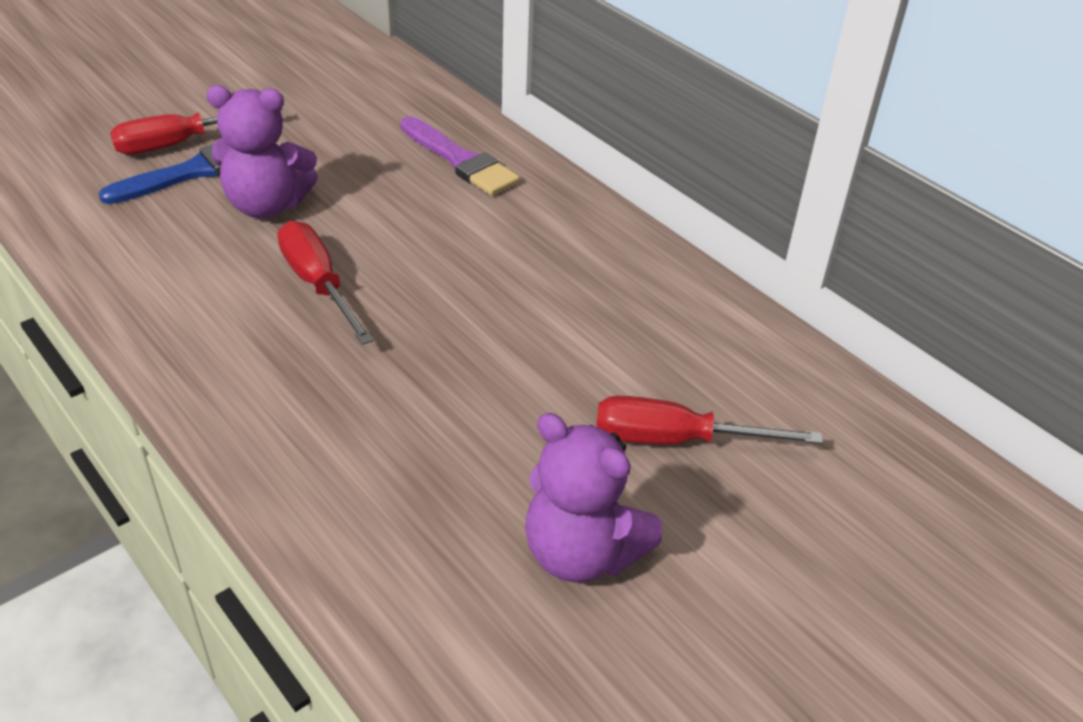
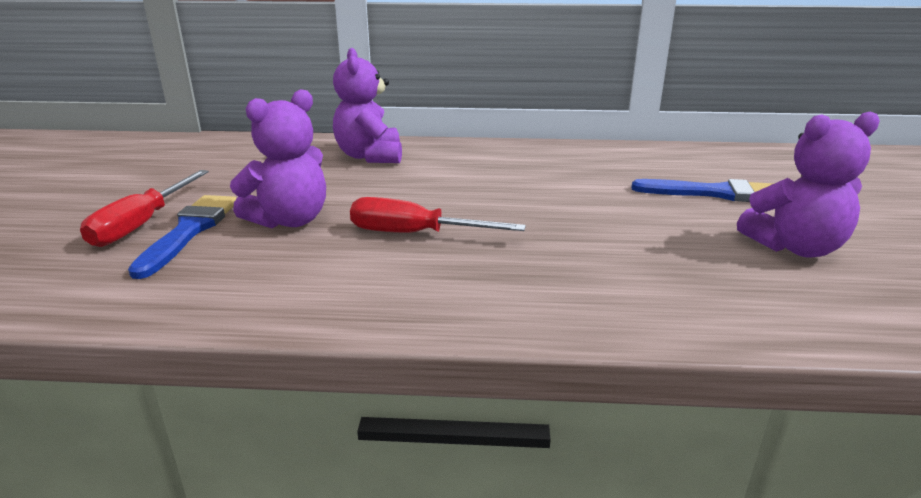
camera: 45 degrees left, 15 degrees down
(460, 160) = (370, 156): purple brush -> purple teddy bear
(676, 440) = (715, 193): red screwdriver -> blue brush

